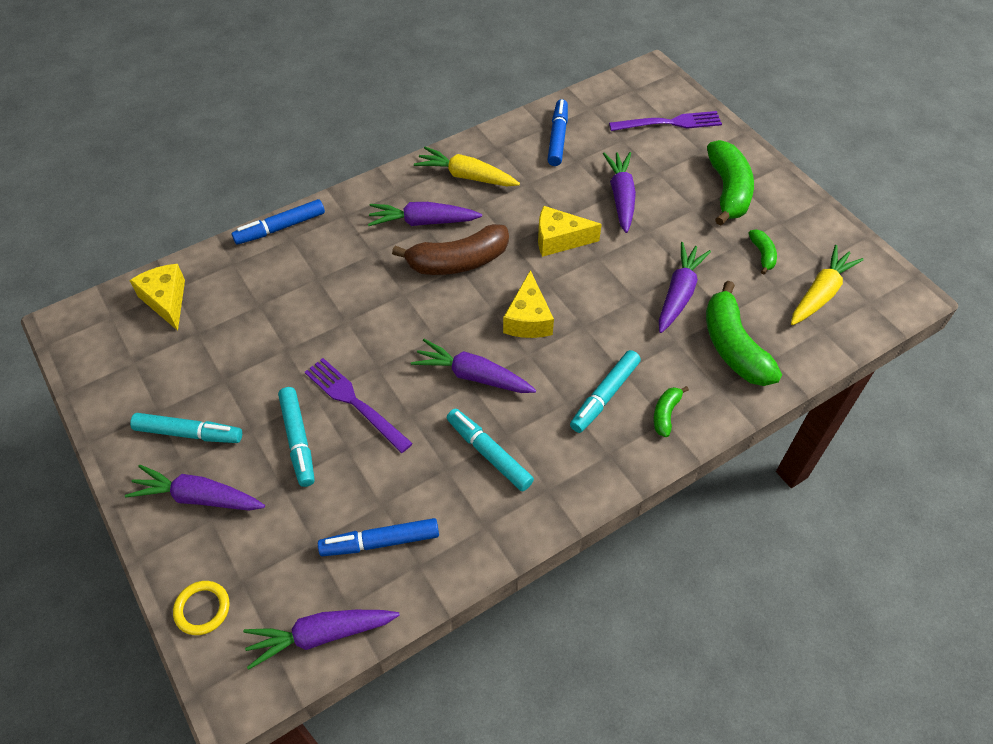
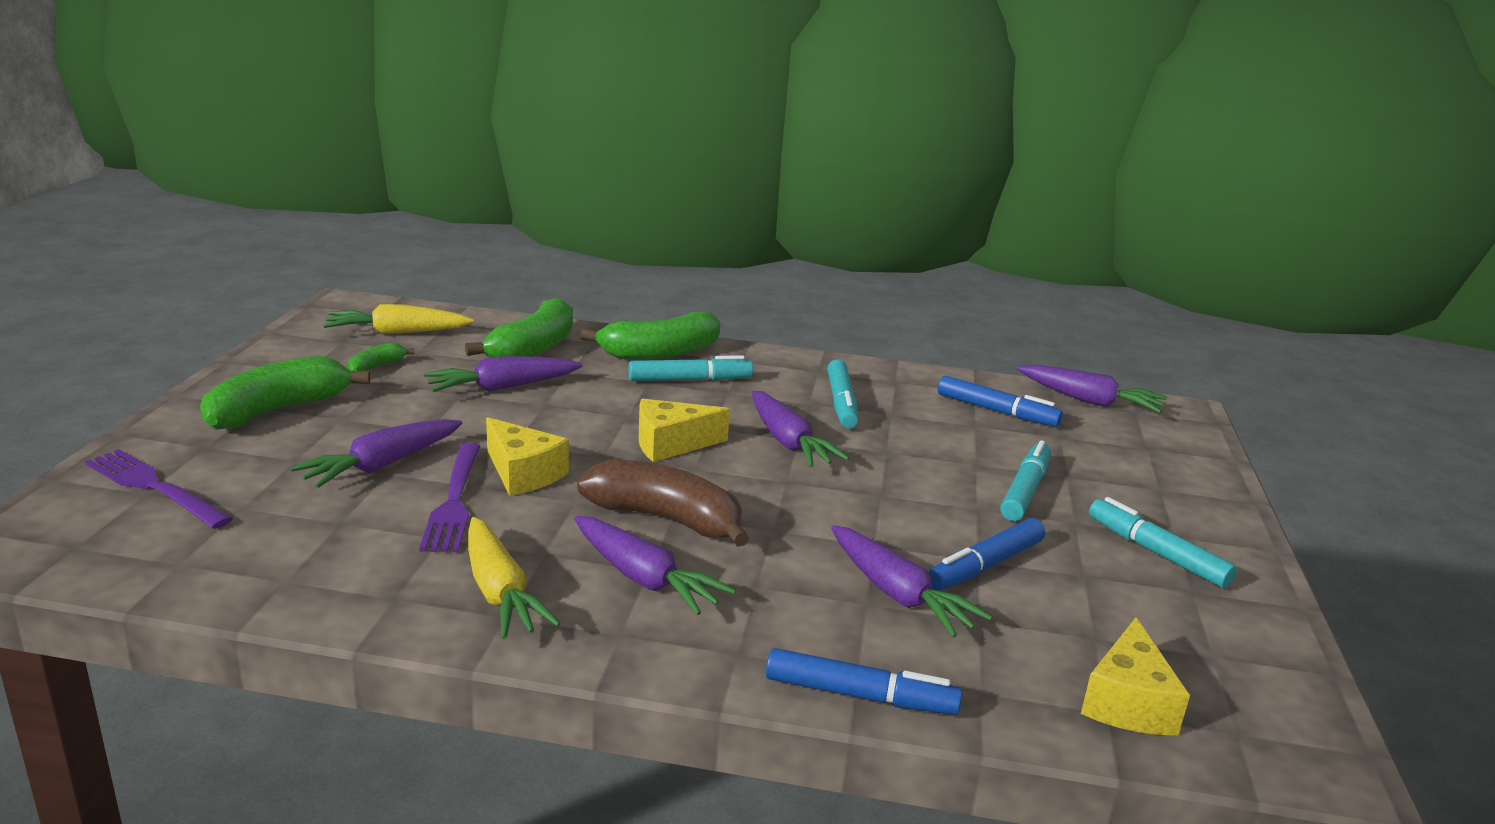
camera: 140 degrees left, 30 degrees down
(198, 497) = (1168, 507): purple carrot -> purple carrot (899, 595)
(202, 609) = (1194, 451): yellow ring -> none
(354, 402) = (936, 484): purple fork -> purple fork (454, 501)
(528, 319) = (671, 444): yellow cheese -> yellow cheese turned 150 degrees counterclockwise
(557, 138) = (301, 558): blue marker -> blue marker (986, 565)
(665, 414) = (660, 353): green banana -> green banana, size x2.07

